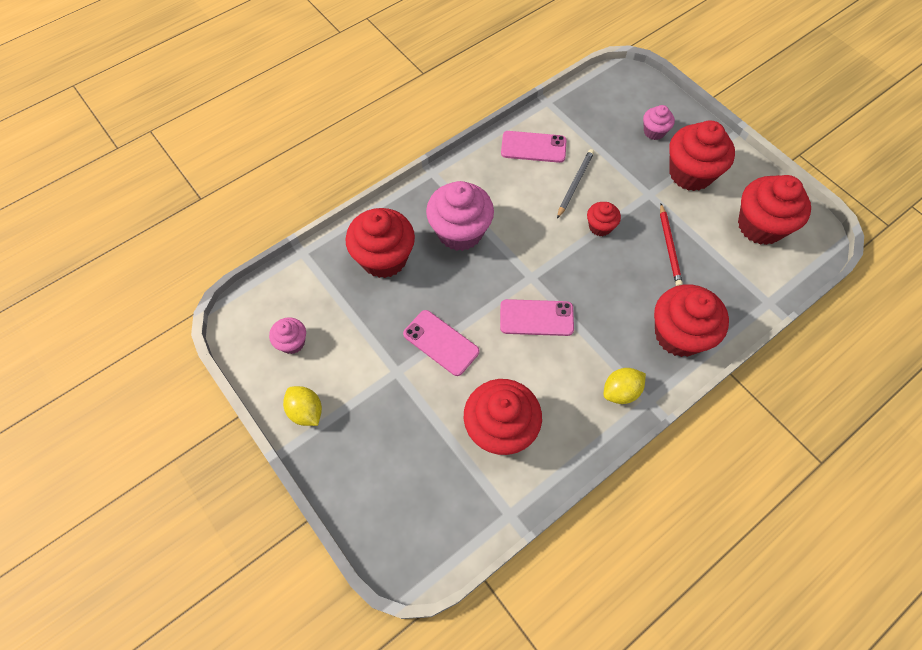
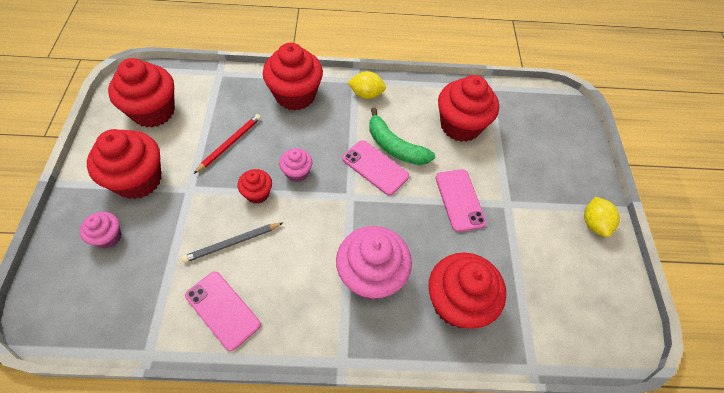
camera: 145 degrees left, 5 degrees down
(292, 342) = (583, 284): pink cupcake -> pink cupcake (297, 172)
(539, 352) = (395, 146): none -> green banana

